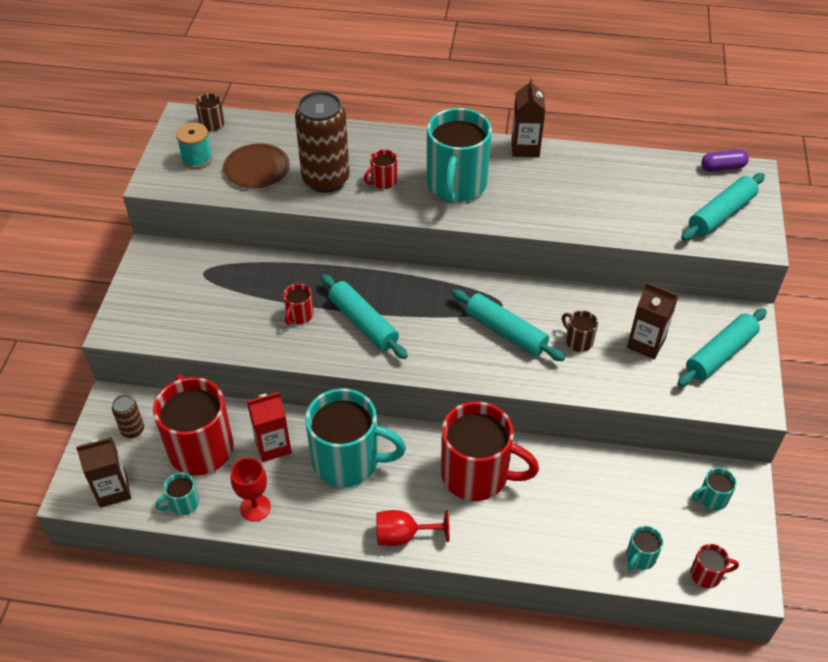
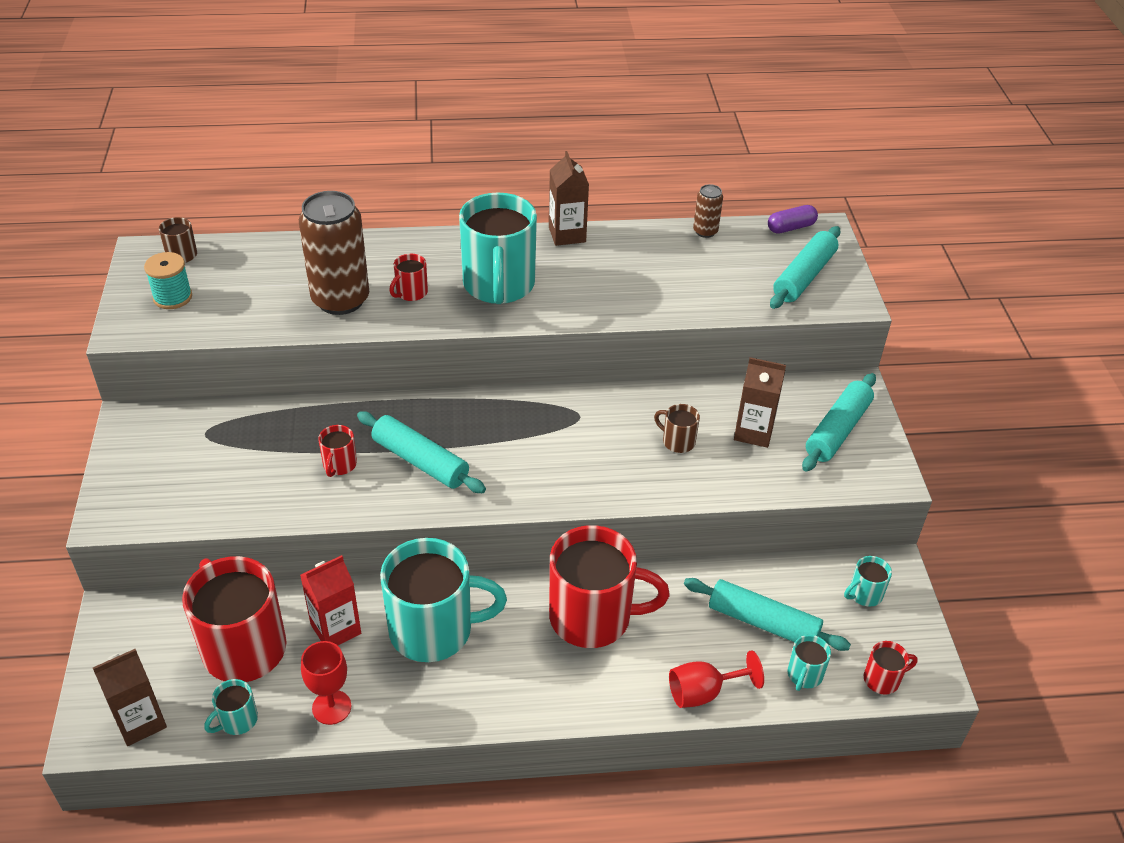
camera: 15 degrees left, 5 degrees down
(132, 430) = (149, 642): brown can -> brown can (705, 231)
(256, 168) = (251, 298): brown plate -> none
(403, 536) = (523, 705): red goblet -> red goblet (703, 692)
(505, 332) = (592, 445): turquoise rolling pin -> turquoise rolling pin (763, 622)

